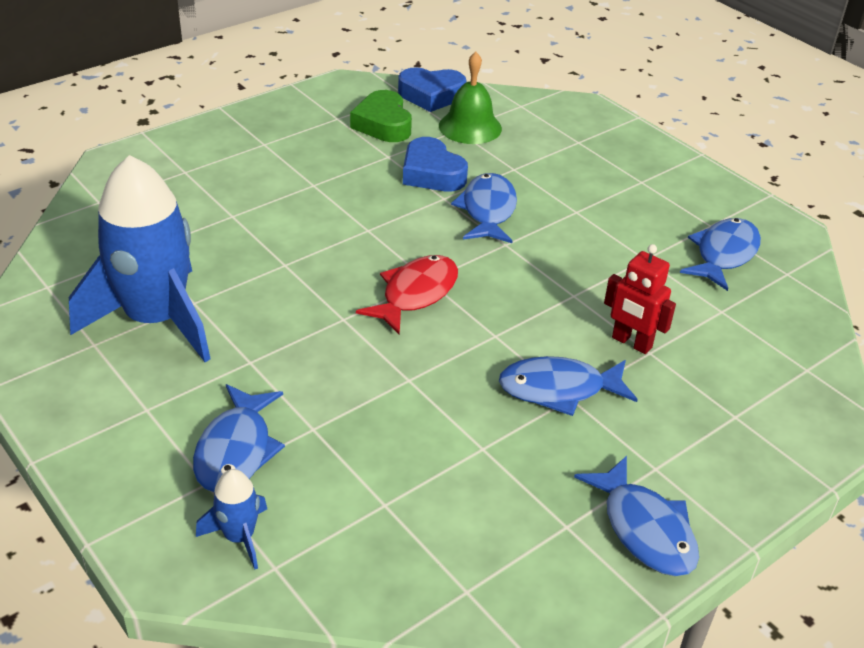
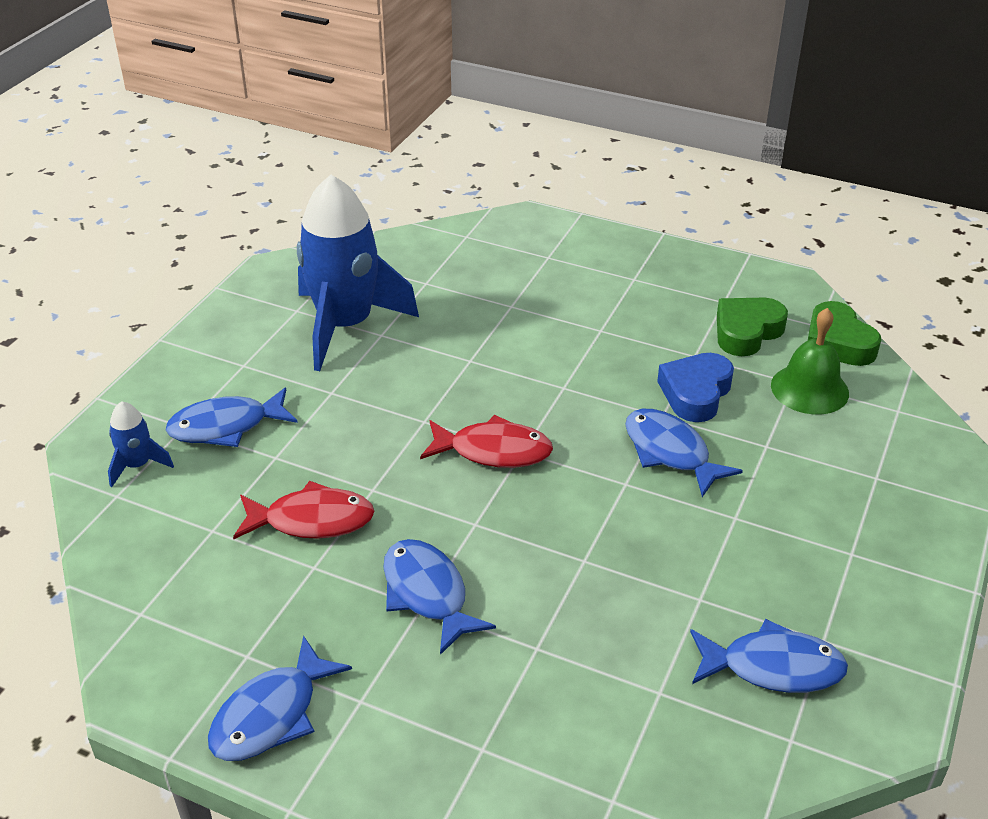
camera: 65 degrees right, 0 degrees up
(421, 430) = (312, 520): none -> red fish
(431, 95) = (837, 342): blue heart -> green heart
(488, 211) = (670, 452): blue fish -> blue fish turned 105 degrees counterclockwise
(631, 343) = (540, 628): red robot -> none

